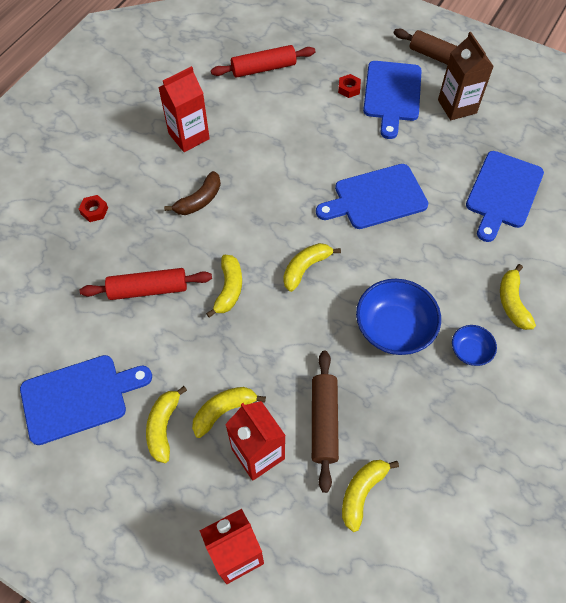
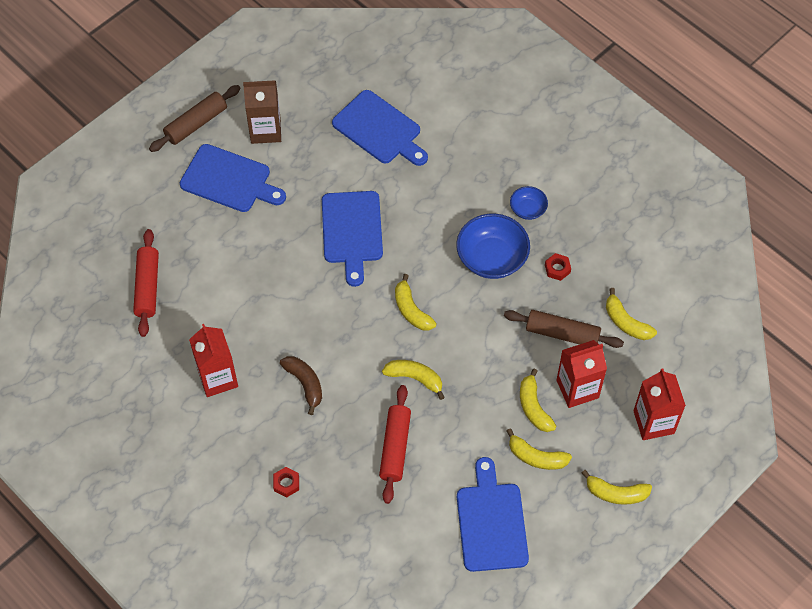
camera: 75 degrees left, 0 degrees up
(349, 89) = (207, 215): red nut -> red nut (557, 269)
(512, 302) = (492, 163): yellow banana -> yellow banana (616, 493)

